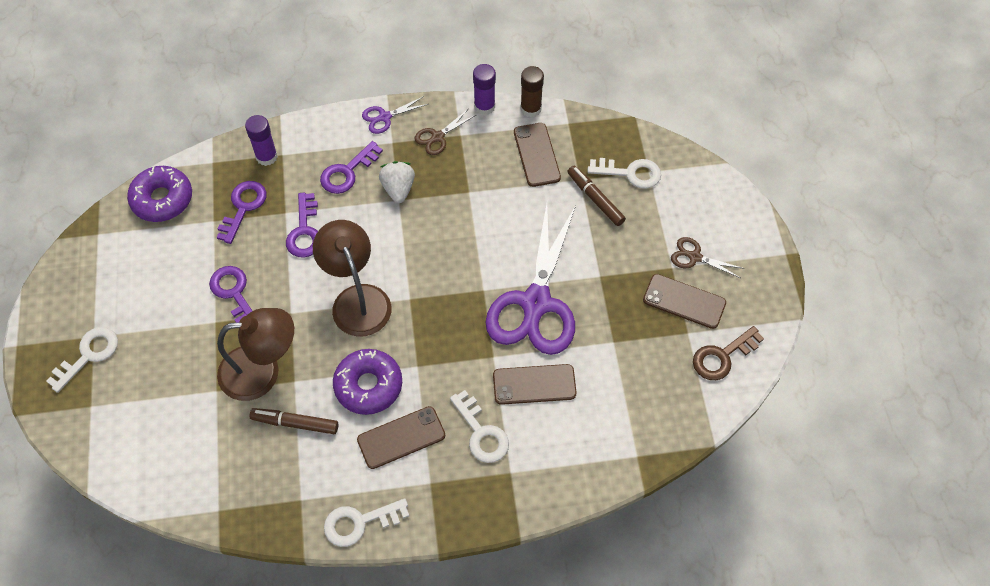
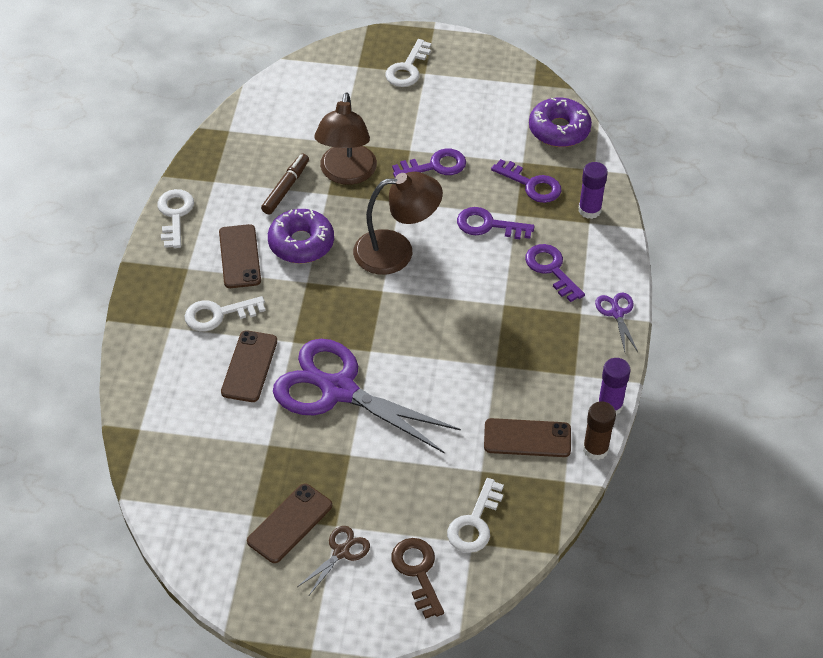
camera: 105 degrees right, 10 degrees down
(89, 355) = (407, 69): white key -> white key turned 60 degrees clockwise
(398, 189) = (517, 306): white strawberry -> none
(437, 137) = (577, 353): brown scissors -> none
(595, 199) = (450, 478): brown marker -> none
(722, 357) = (211, 537): brown key -> brown key (417, 571)

